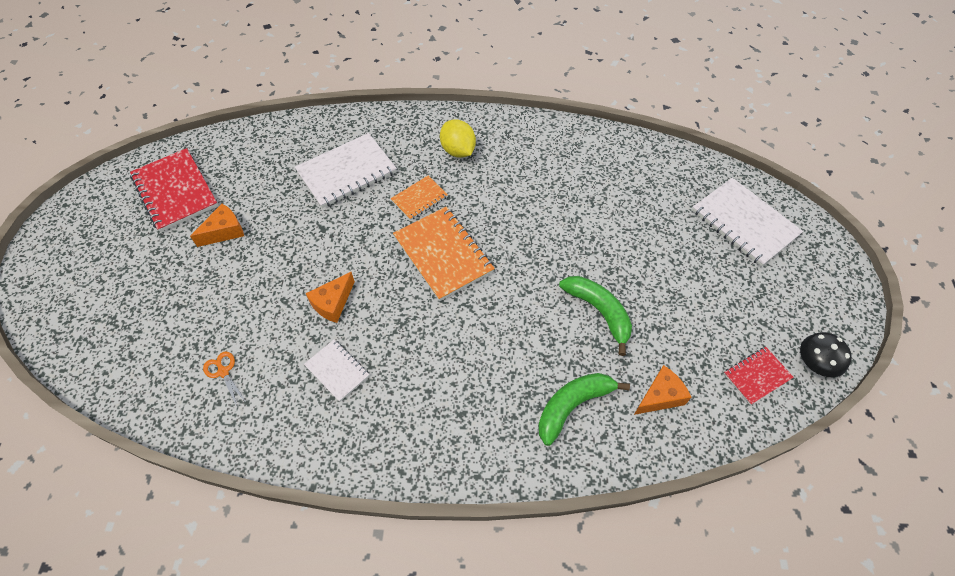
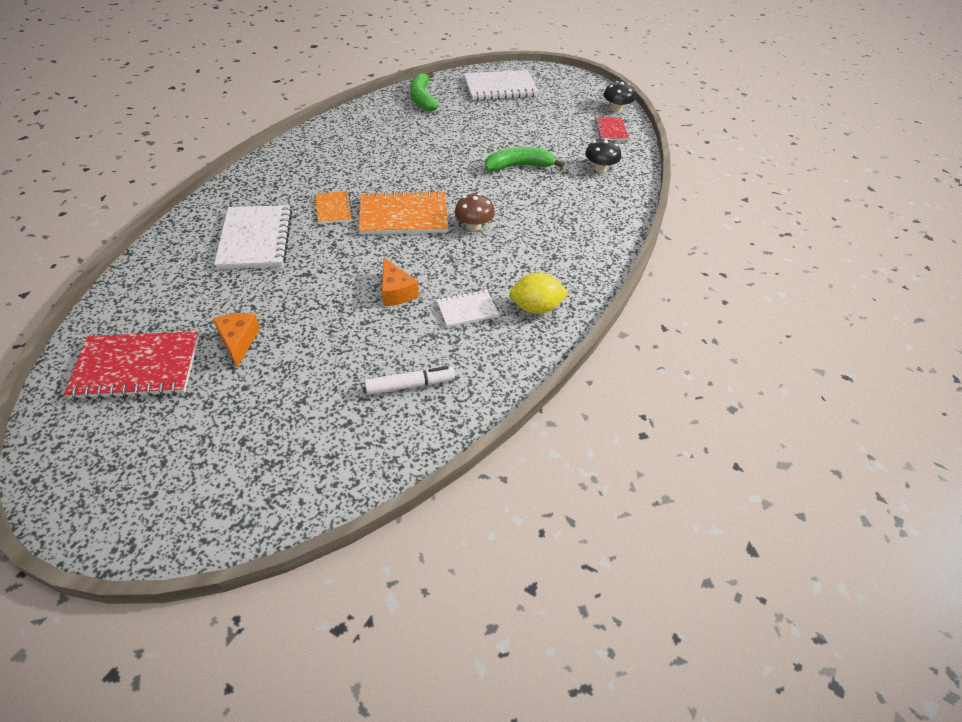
camera: 65 degrees left, 10 degrees down
(223, 372) = (410, 385): orange scissors -> white marker
(458, 150) = (304, 172): yellow lemon -> yellow lemon (536, 308)
(465, 318) = (474, 226): none -> brown mushroom
(572, 406) = (583, 204): green banana -> green banana (422, 98)
(660, 396) = (600, 168): orange cheese -> black mushroom

